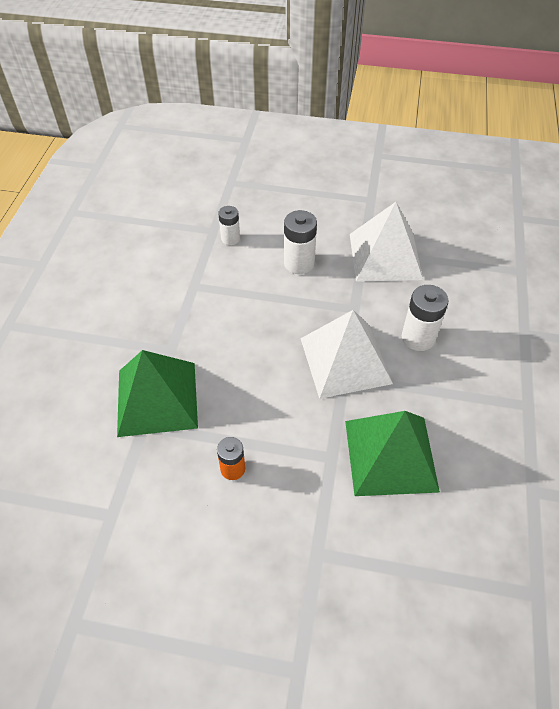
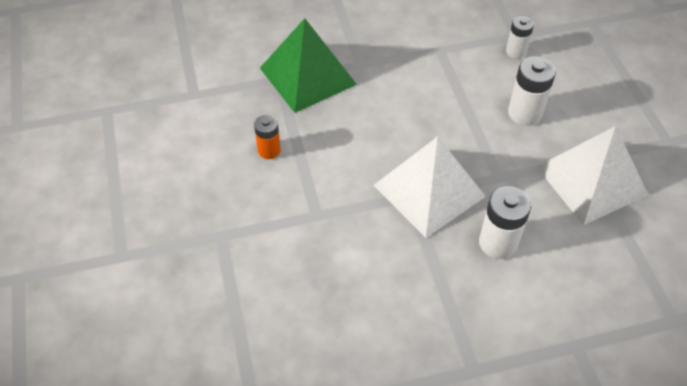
camera: 65 degrees right, 0 degrees up
(390, 455) = (343, 260): green pyramid -> none

